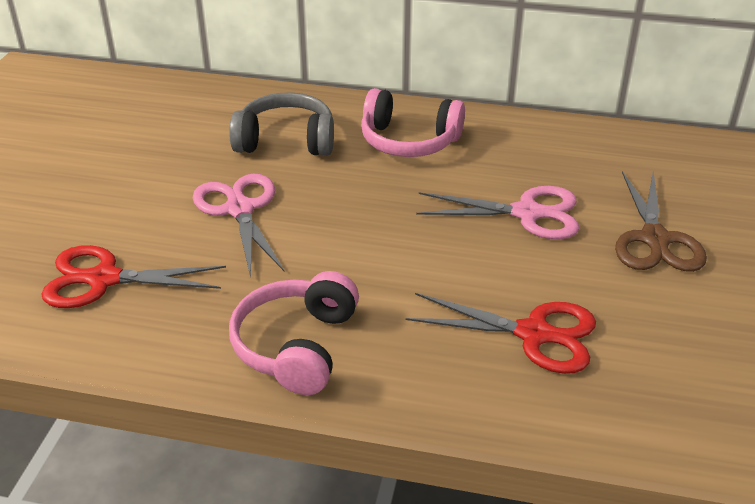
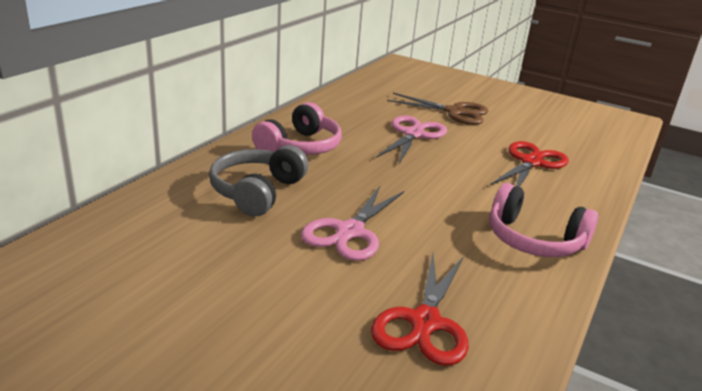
camera: 75 degrees left, 10 degrees down
(240, 209) = (349, 232): pink scissors -> pink scissors turned 60 degrees counterclockwise

